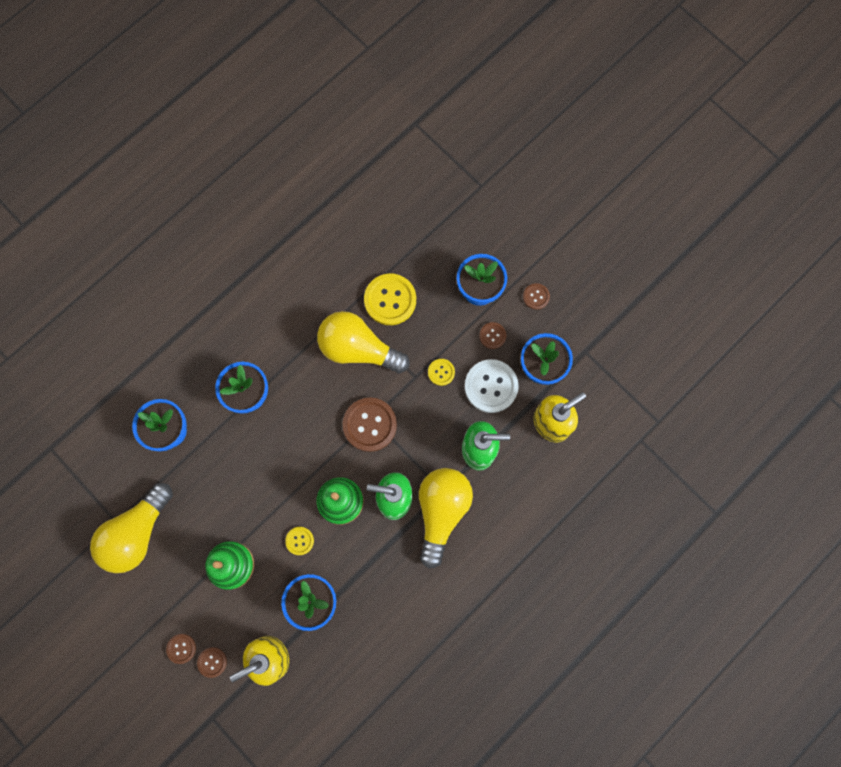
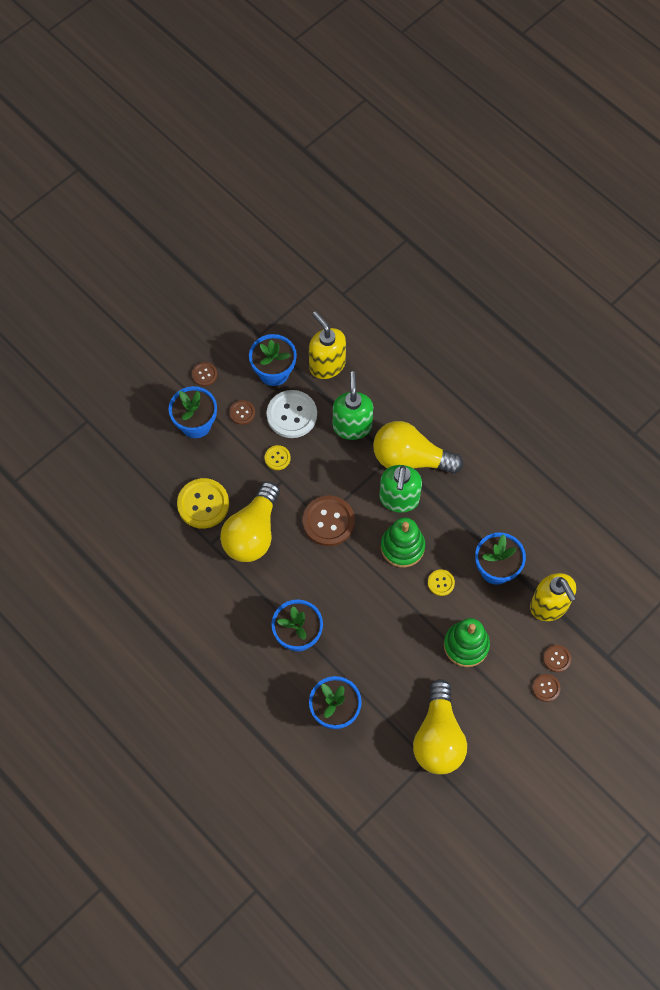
camera: 90 degrees left, 10 degrees down
(137, 533) = (438, 737): yellow light bulb -> yellow light bulb turned 60 degrees clockwise

